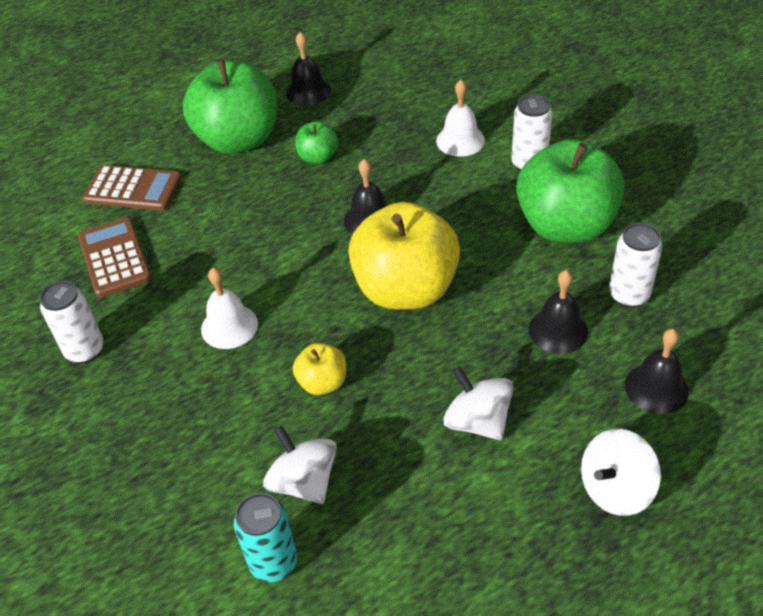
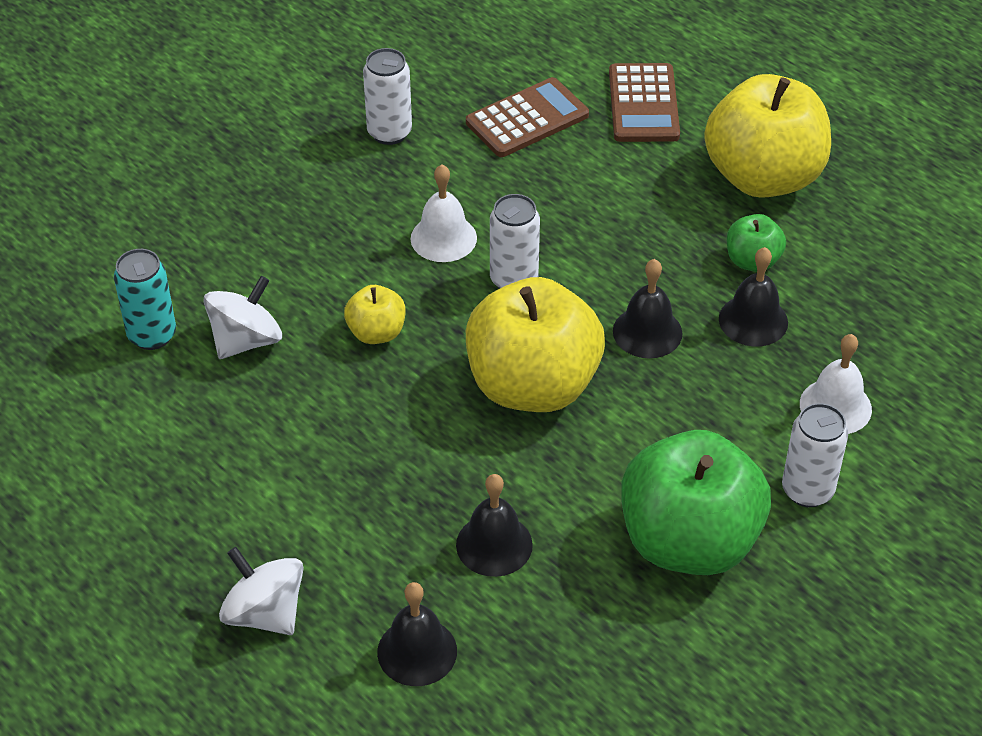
camera: 75 degrees right, 0 degrees up
(238, 140) = (763, 177): green apple -> yellow apple
(308, 91) = (889, 225): black bell -> black bell (753, 320)
(477, 421) = (342, 477): white spinning top -> none
(628, 295) = (571, 618): white can -> white can (514, 280)

